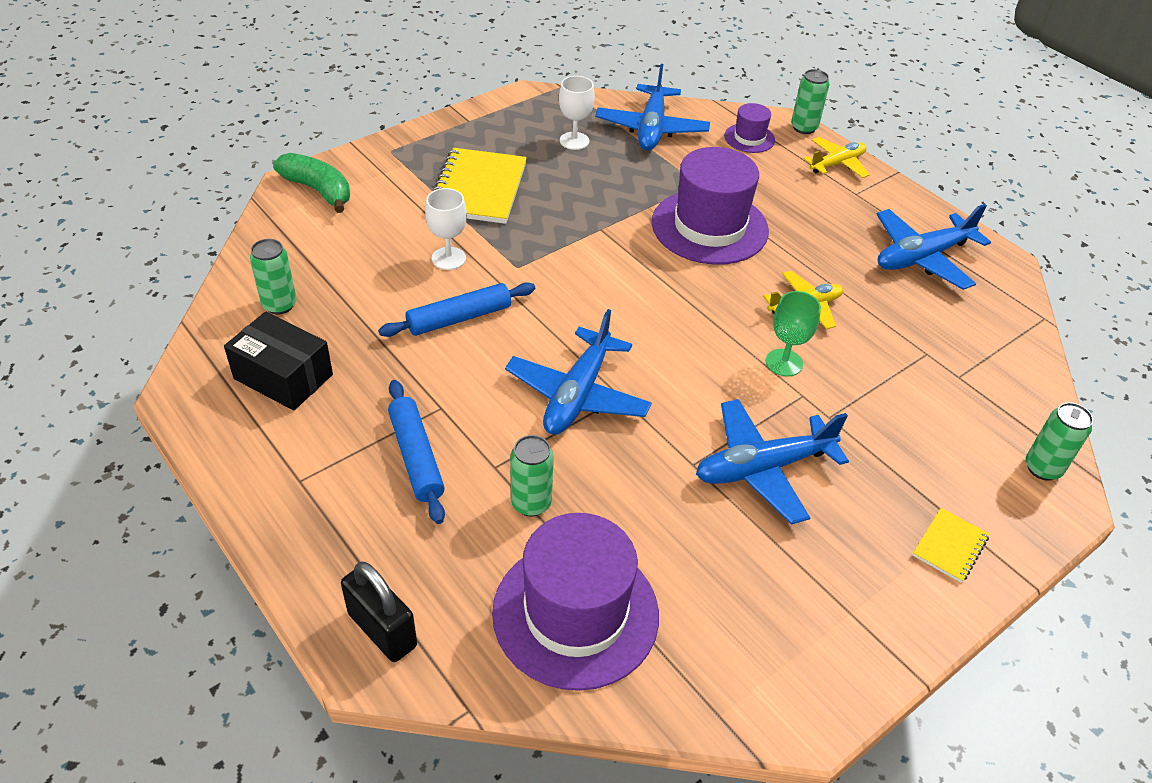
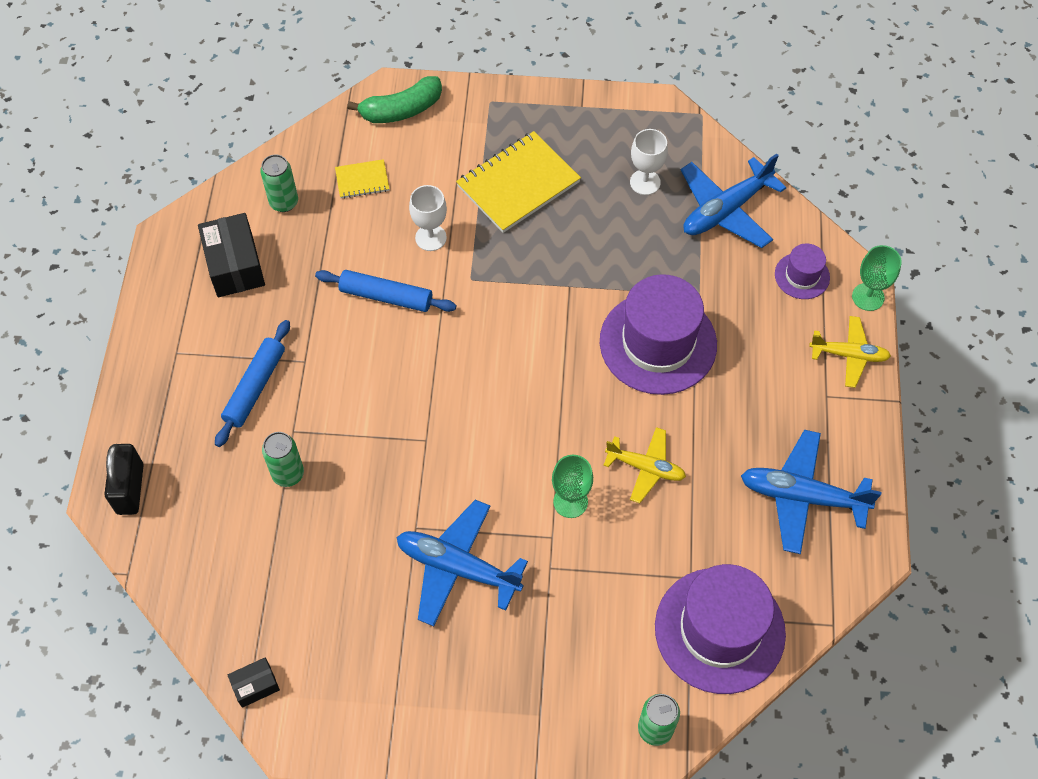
camera: 45 degrees right, 15 degrees up
(318, 190) = (402, 110): green banana -> green banana turned 75 degrees clockwise
(575, 613) = (238, 566): purple hat -> purple hat (719, 630)
(578, 394) = (399, 417): blue plane -> none
(716, 703) = (255, 685): none -> black box
(804, 128) = (868, 297): green can -> green goblet
(950, 546) = (513, 721): yellow notebook -> yellow notebook (362, 180)

